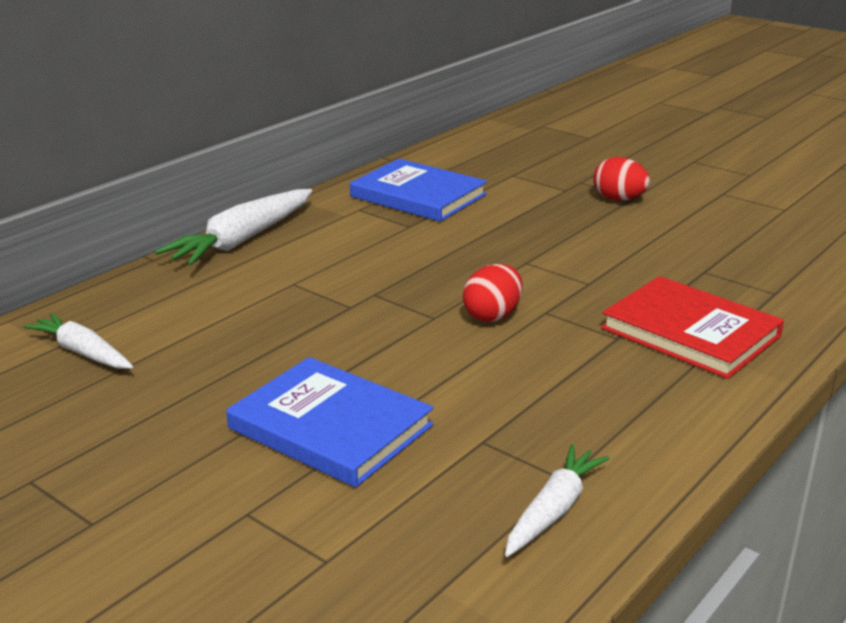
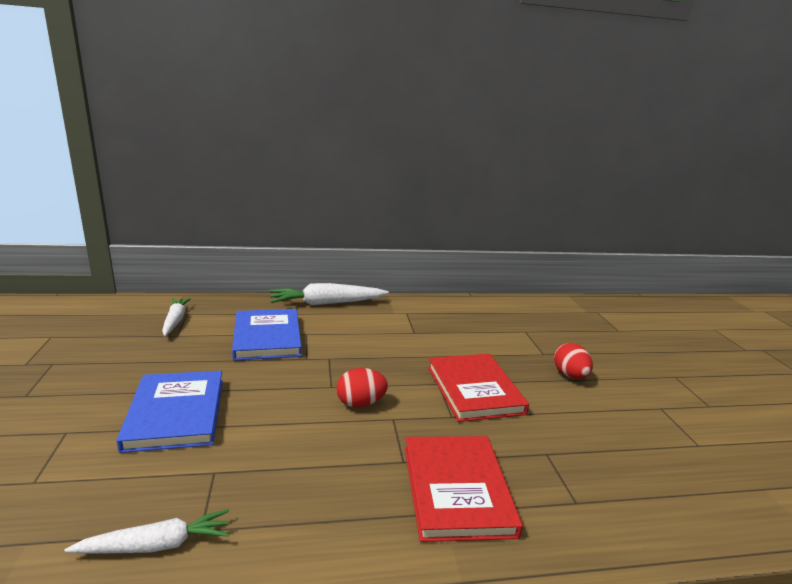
camera: 40 degrees right, 5 degrees down
(418, 195) = (449, 319): blue book -> blue book (267, 337)
(566, 251) = (474, 390): none -> red book

